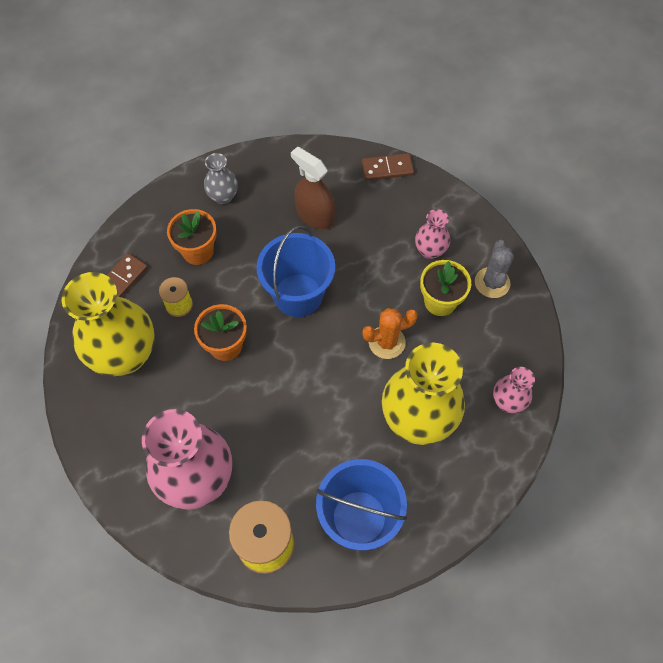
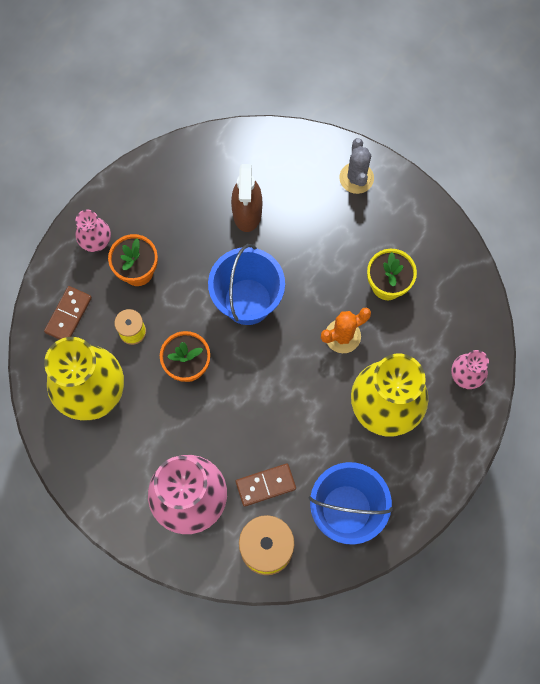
camera: 10 degrees left, 10 degrees up
(223, 196) = (149, 206): grey vase -> none
(315, 215) = (247, 212): brown spray bottle -> brown spray bottle turned 120 degrees counterclockwise
(387, 169) = (311, 147): brown domino -> brown domino (265, 485)
(430, 251) = (369, 232): pink vase -> pink vase (96, 242)
(492, 283) = (434, 256): grey cactus -> grey cactus (356, 178)

